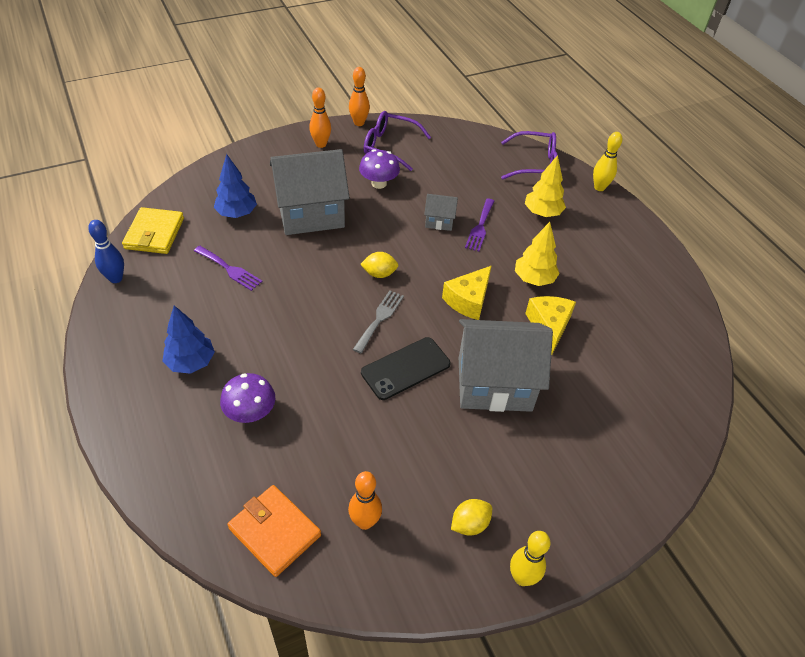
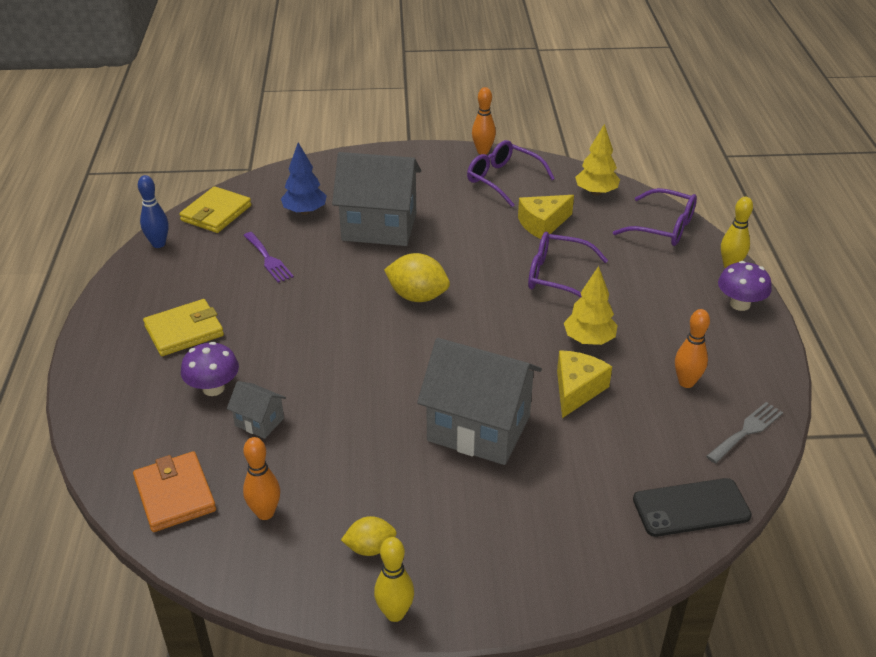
camera: 25 degrees right, 10 degrees down
(191, 362) = (184, 331): blue tree -> yellow wallet
(321, 144) = (429, 164): orange bowling pin -> orange bowling pin (686, 382)
(379, 183) = (469, 212): purple mushroom -> purple mushroom (740, 304)
(379, 273) = (417, 296): yellow lemon -> yellow lemon, size x1.63
(379, 319) = (392, 337): grey fork -> grey fork (747, 431)
(405, 368) = (391, 389): black phone -> black phone (691, 508)
(439, 221) = (514, 261): grey house -> grey house (259, 422)
(468, 300) = (500, 343): yellow cheese -> yellow cheese (542, 224)
(480, 227) = (557, 276): purple fork -> purple glasses
(542, 213) = (641, 277): yellow tree -> yellow tree (596, 192)

